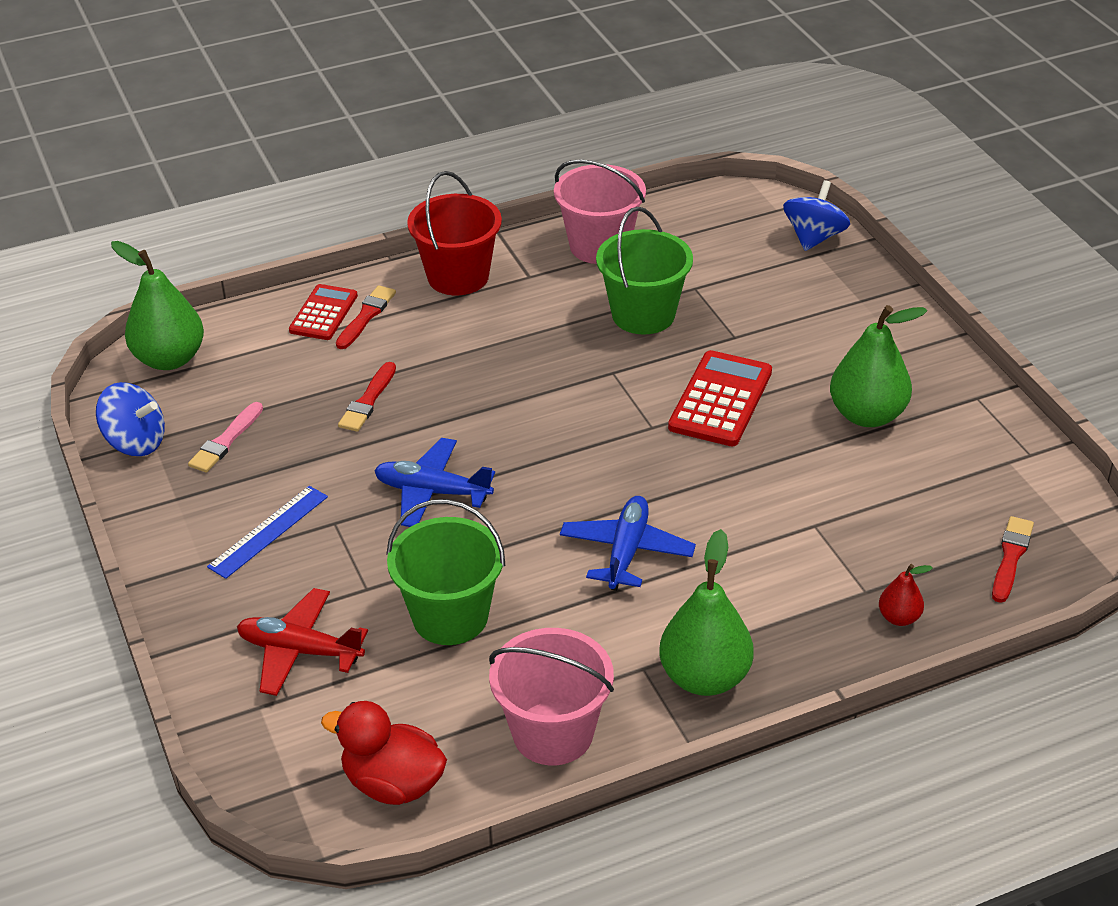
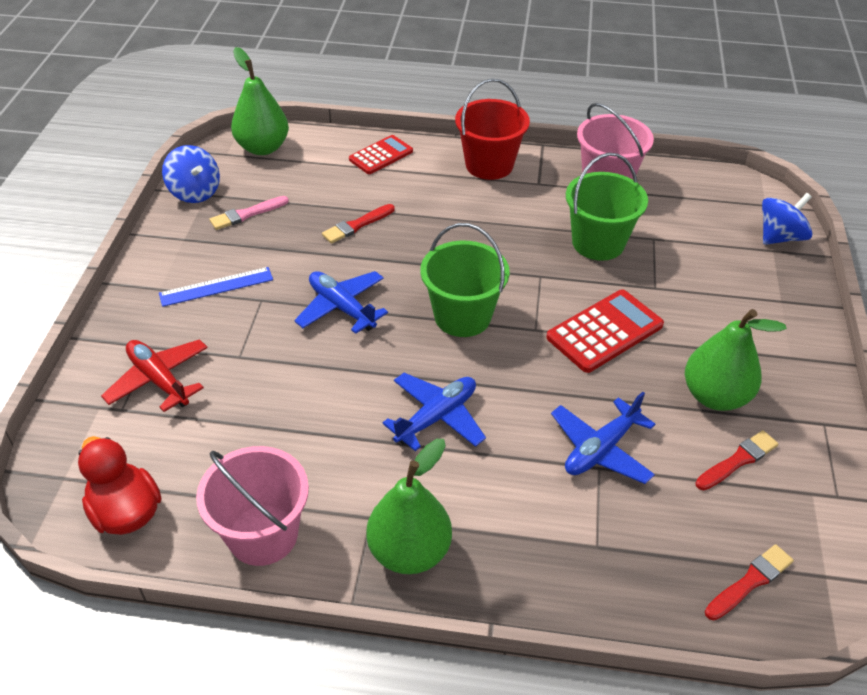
camera: 30 degrees right, 5 degrees up
(366, 316) = (405, 168): red brush -> red brush (737, 461)
(450, 617) = (273, 405): green bucket -> green bucket (462, 316)
(803, 508) = (601, 449): none -> blue plane
(899, 617) = (607, 585): red pear -> none

